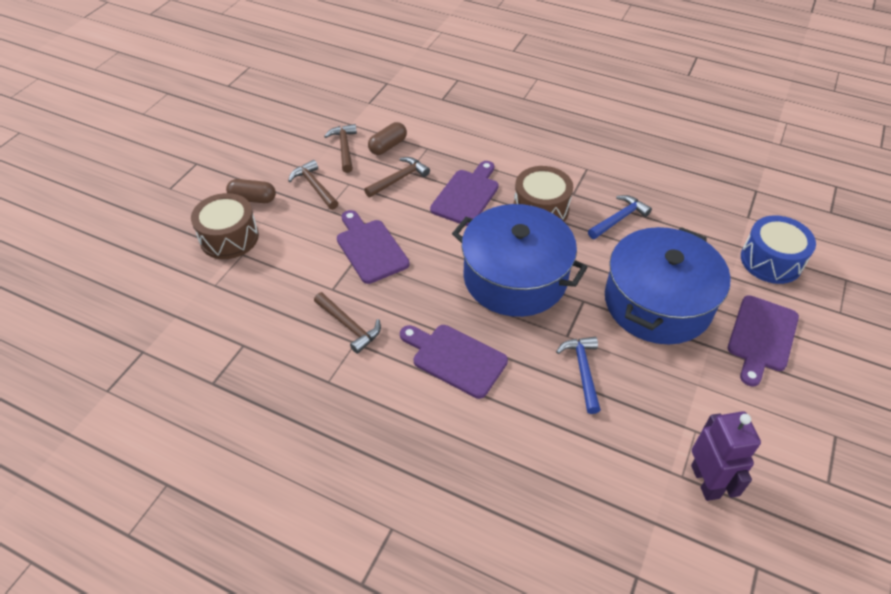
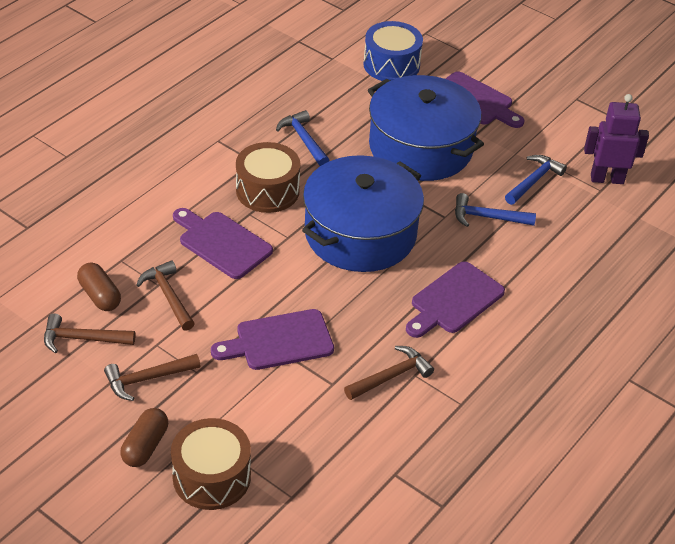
camera: 80 degrees left, 5 degrees down
(661, 406) = (534, 181): none -> blue hammer

